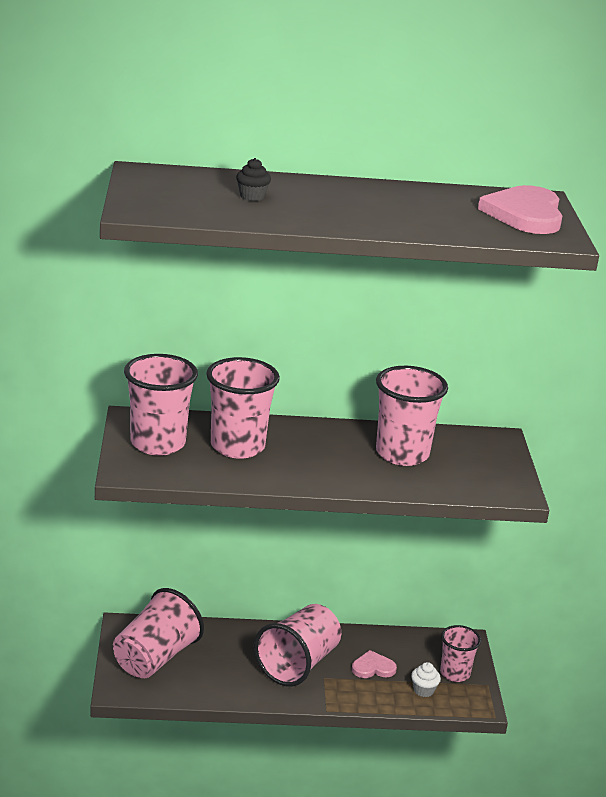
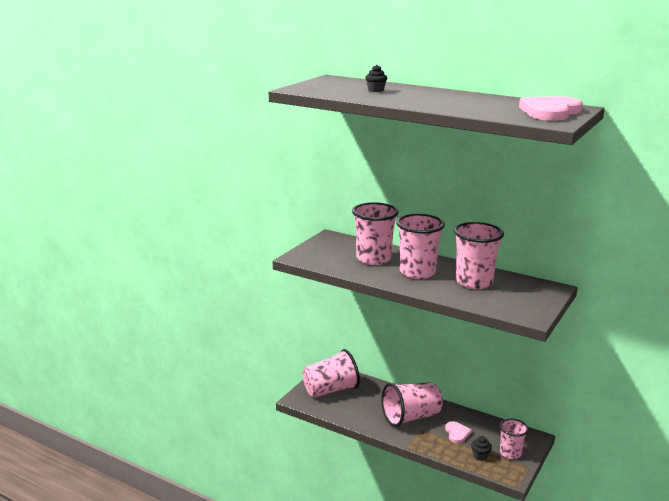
camera: 35 degrees right, 5 degrees down
(158, 443) = (329, 249): pink cup -> pink cup (417, 272)
(373, 668) = (457, 433): pink heart -> pink heart turned 60 degrees clockwise
(423, 690) = (480, 456): white cupcake -> black cupcake

